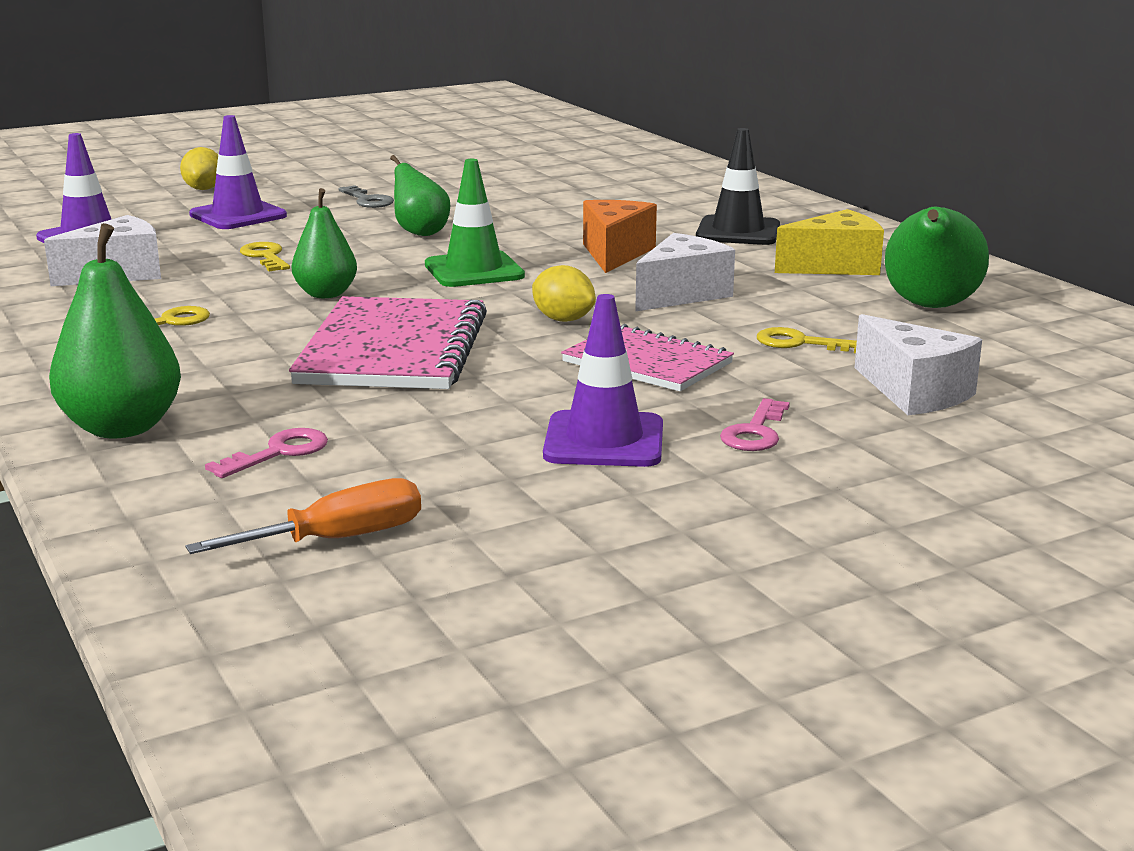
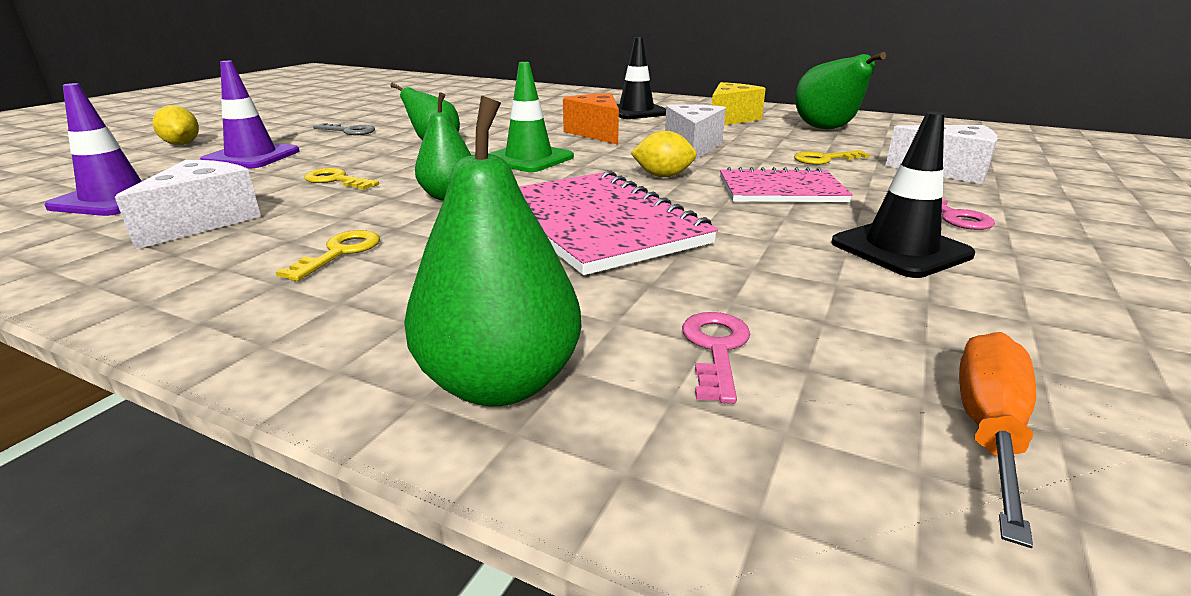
camera: 35 degrees left, 5 degrees up
(604, 440) = (900, 249): purple traffic cone -> black traffic cone

